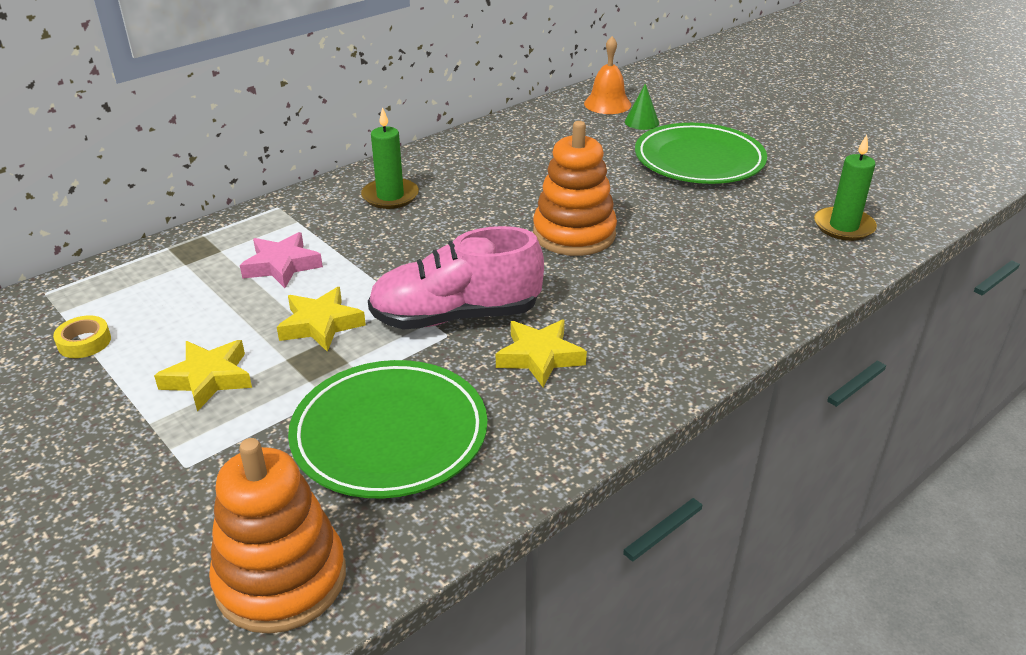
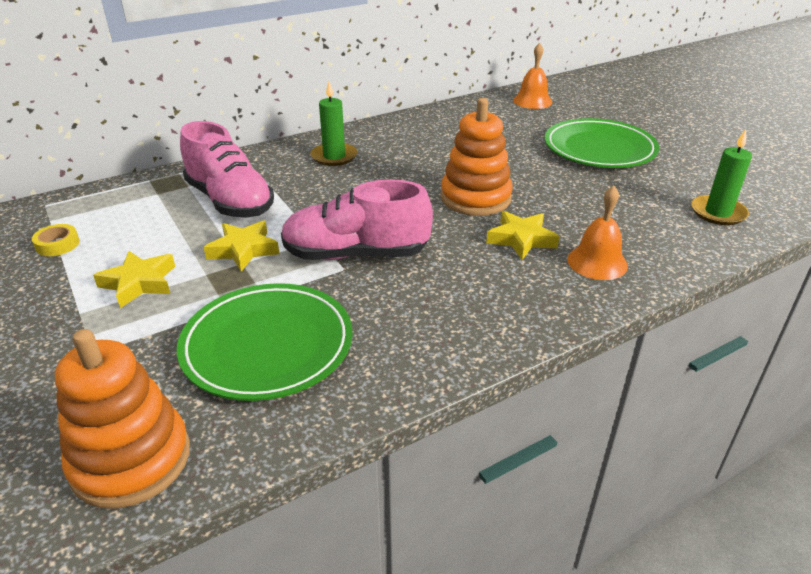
camera: 10 degrees right, 0 degrees up
(281, 266) = (230, 201): pink star -> pink shoe
(539, 357) = (416, 295): yellow star -> yellow star (521, 239)
(641, 122) = (557, 116): green cone -> none
(727, 297) = (597, 262): none -> orange bell

